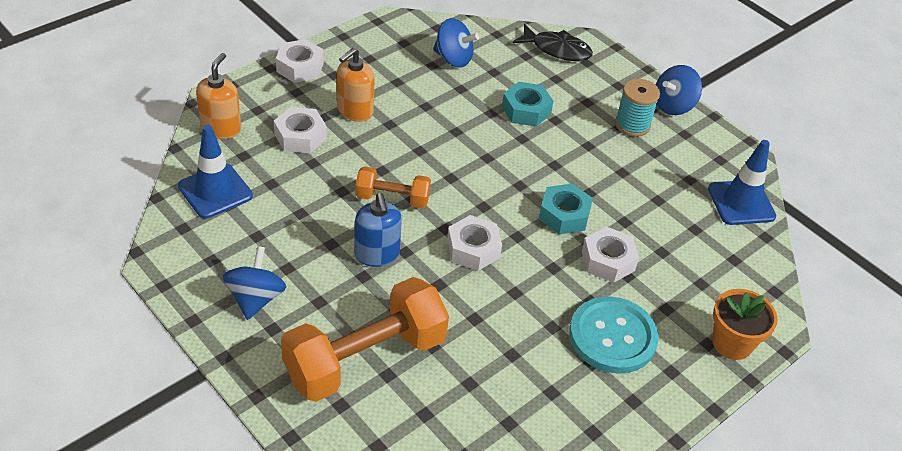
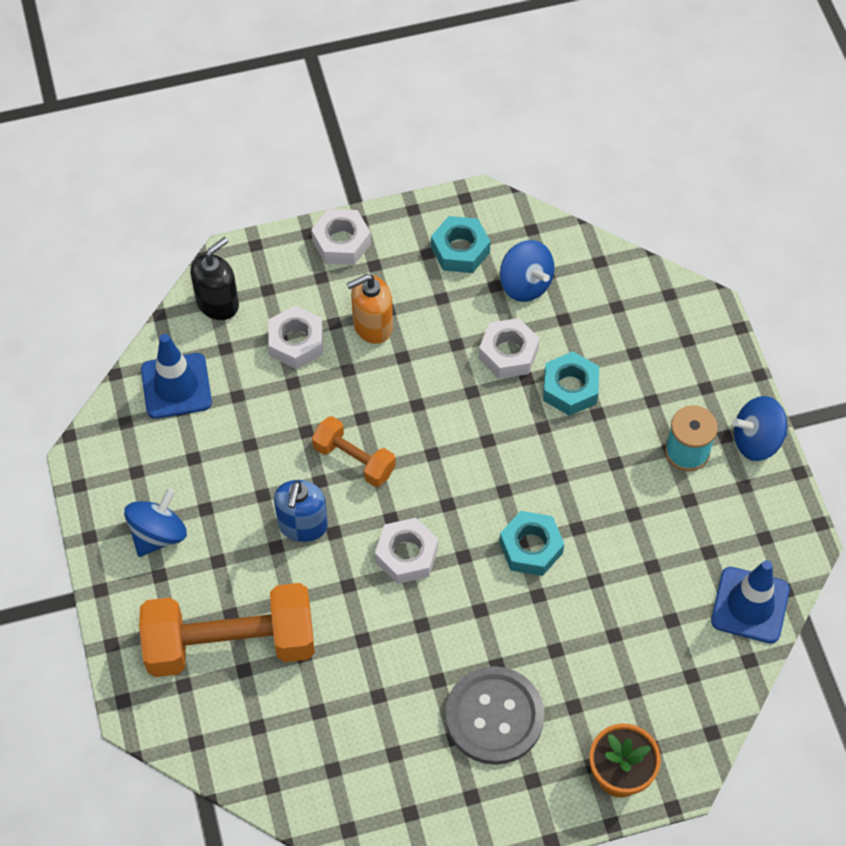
camera: 30 degrees right, 15 degrees up
(221, 128) = (218, 303): orange soap dispenser -> black soap dispenser
(393, 51) = (460, 250): none -> turquoise nut
(557, 49) = (661, 309): black fish -> none
(608, 260) = (545, 623): white nut -> white nut (508, 353)
(612, 337) = (494, 716): turquoise button -> grey button

